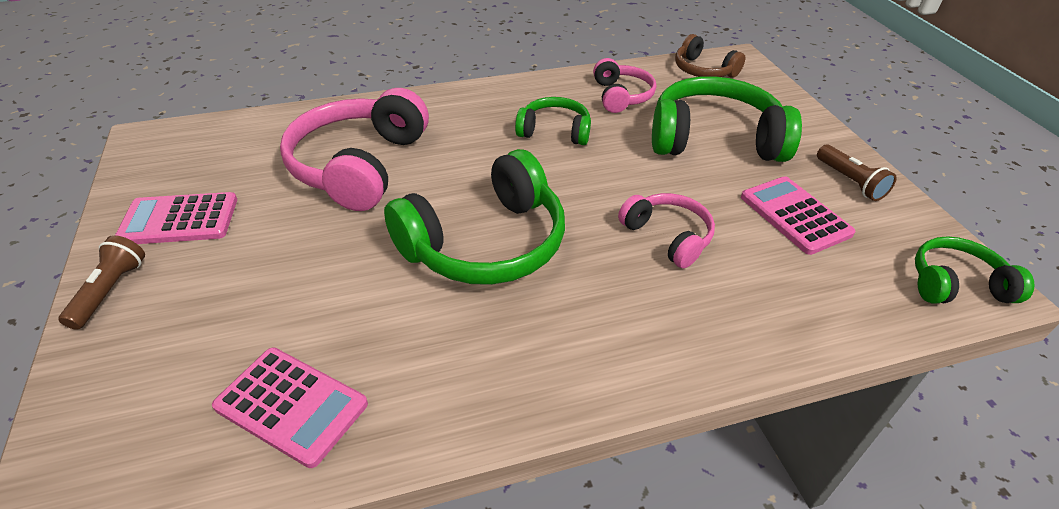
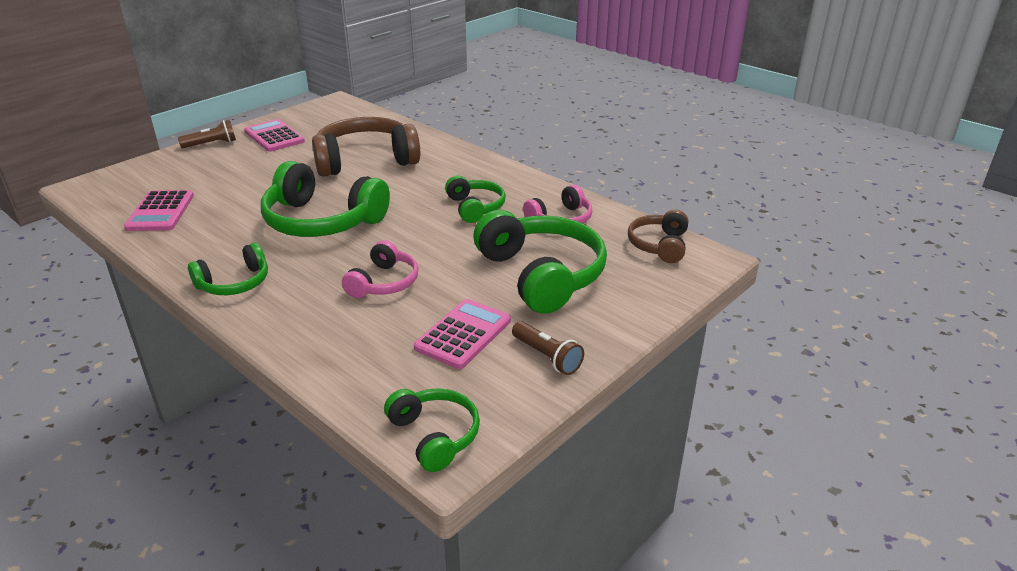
camera: 60 degrees right, 10 degrees down
(360, 165) = (365, 160): pink headphones -> brown headphones
(586, 364) = (234, 283): none -> green headphones
(850, 182) = (547, 357): brown flashlight -> brown flashlight turned 75 degrees counterclockwise

